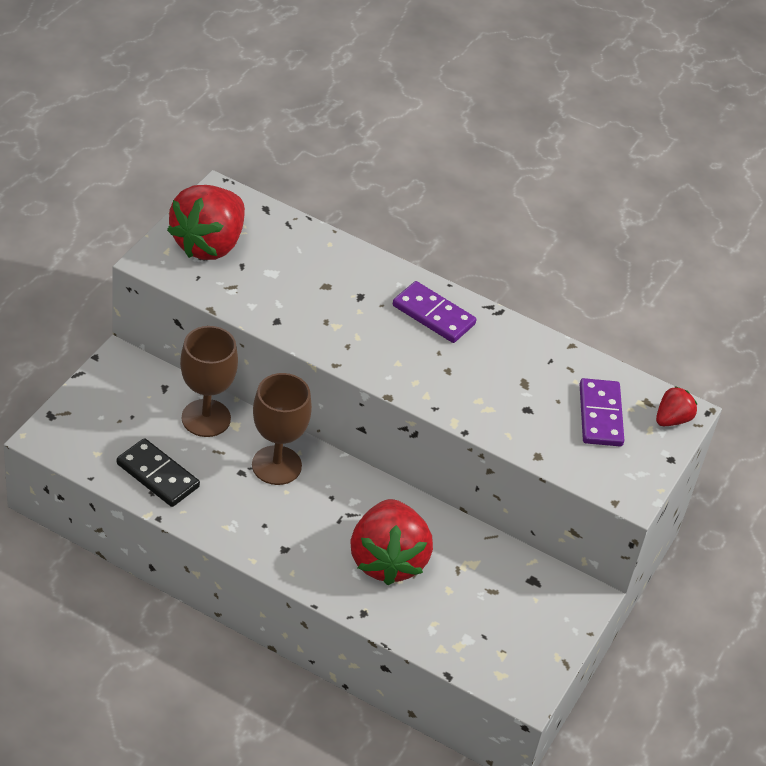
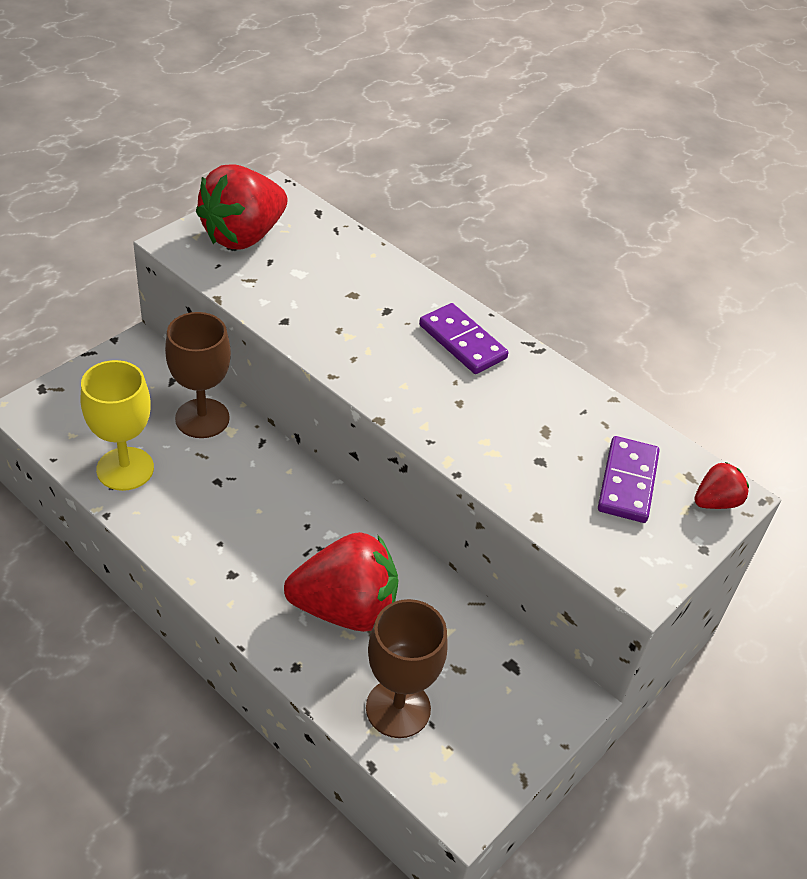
camera: 15 degrees right, 0 degrees up
(157, 475) = (125, 469): black domino -> yellow goblet
(276, 465) = (258, 480): brown goblet -> brown goblet (398, 708)
(387, 560) = (345, 609): red strawberry -> red strawberry turned 105 degrees counterclockwise

